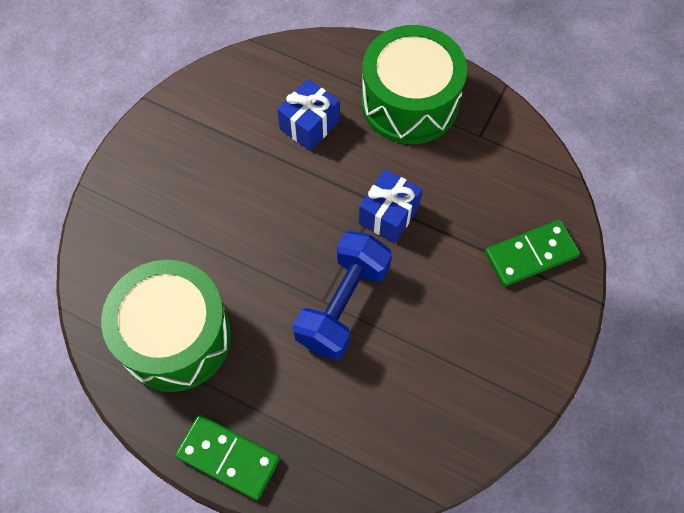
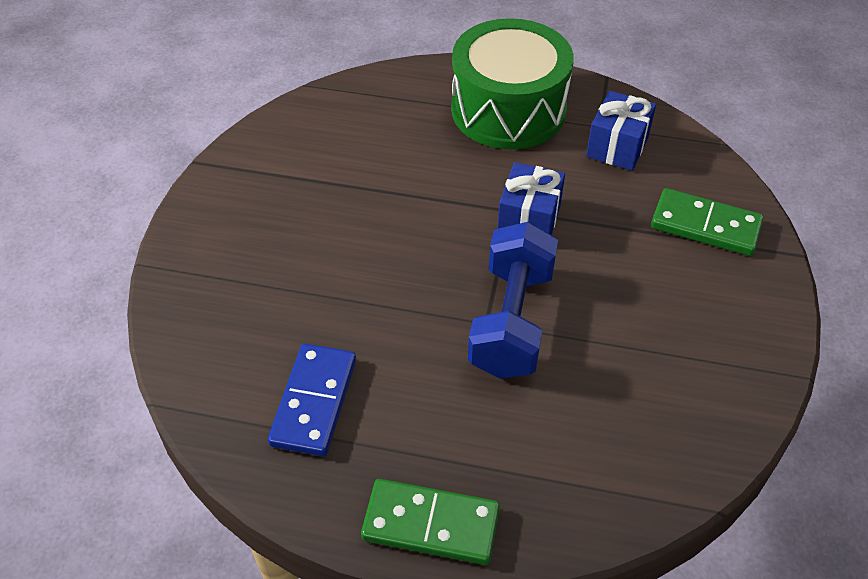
camera: 15 degrees left, 15 degrees down
(175, 337) = (314, 402): green drum -> blue domino
(309, 125) = (402, 152): blue gift -> blue gift (617, 147)
(530, 254) = (705, 225): green domino -> green domino turned 60 degrees clockwise

